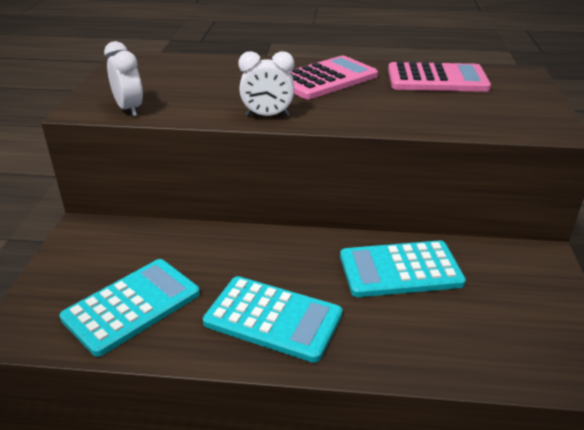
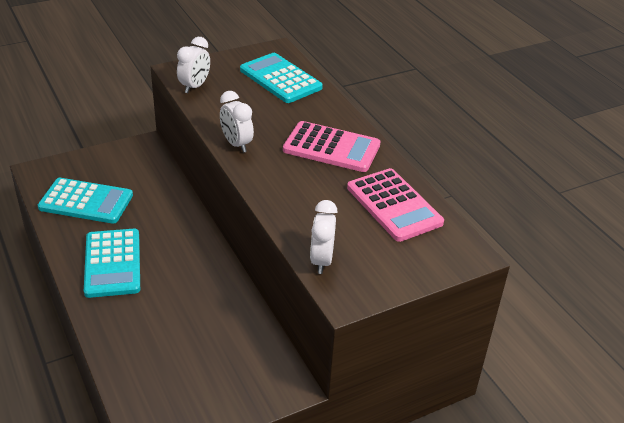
camera: 55 degrees right, 5 degrees up
(400, 270) = (207, 306): turquoise calculator -> turquoise calculator (280, 79)
(497, 127) = (321, 260): none -> white clock

